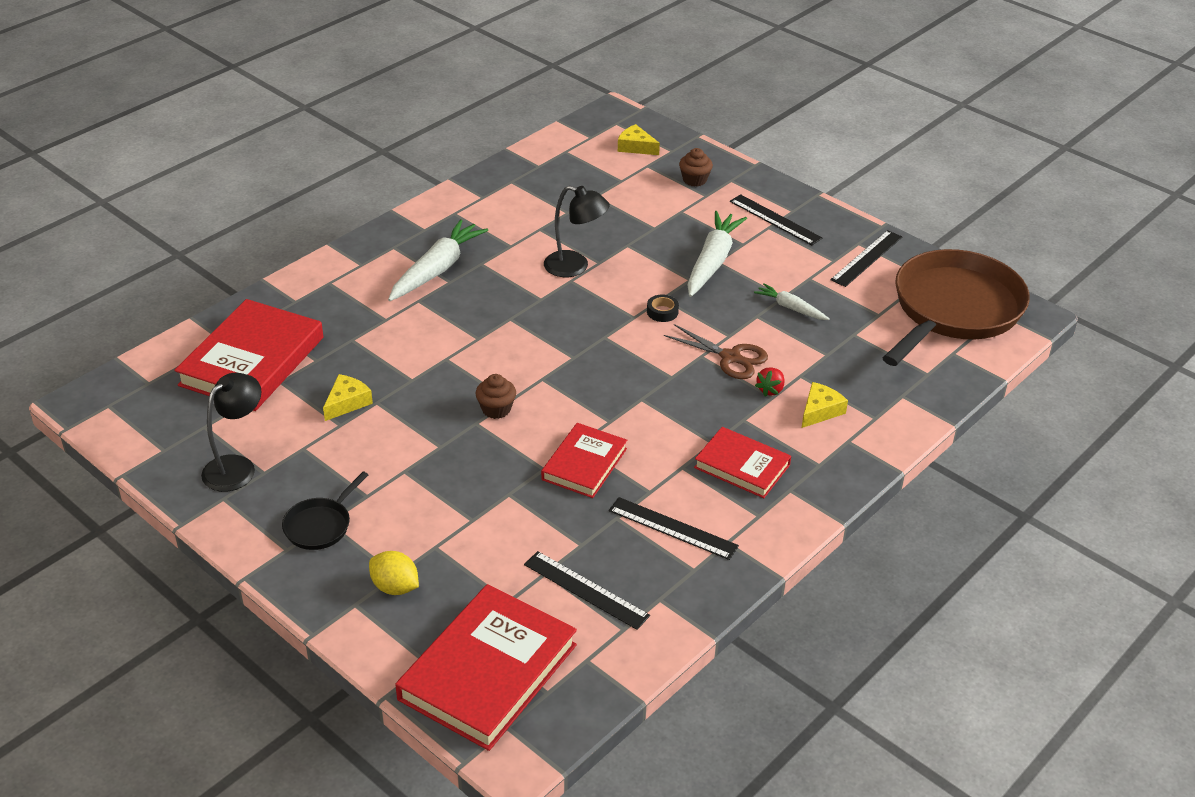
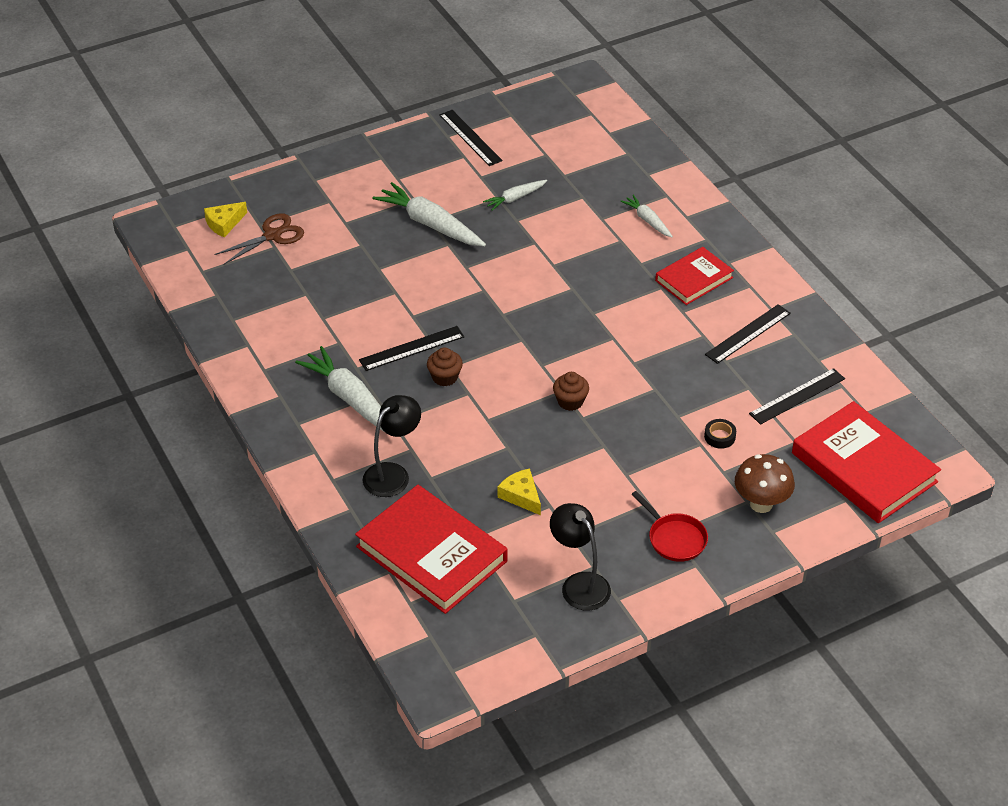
camera: 70 degrees left, 5 degrees up
(320, 525) = (674, 538): black pan -> red pan
(395, 587) = (761, 504): yellow lemon -> brown mushroom
(575, 267) = (394, 308): black lamp -> black lamp (393, 474)
(584, 464) = (659, 364): red book -> none
(662, 312) = (485, 272): black tape -> black tape (719, 437)
(694, 180) = (301, 201): brown cupcake -> brown cupcake (445, 377)
(730, 357) = (563, 249): brown scissors -> brown scissors (272, 235)
(770, 390) = (612, 239): red strawberry -> none
(775, 219) = (389, 171): black ruler -> black ruler (411, 348)
(820, 411) = (647, 220): yellow cheese -> white carrot
(953, 310) = (559, 115): brown pan -> none

